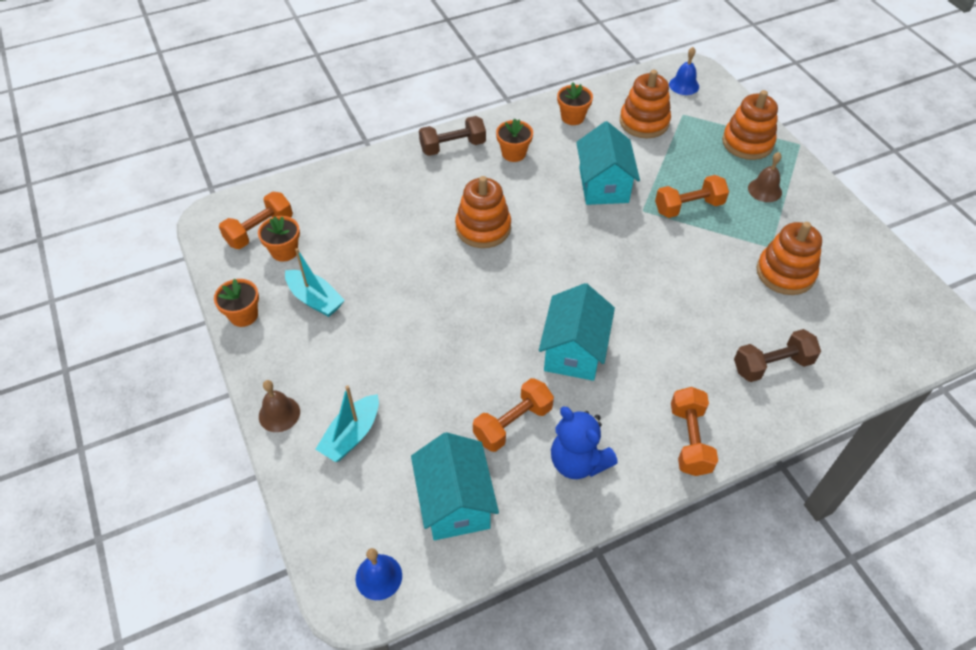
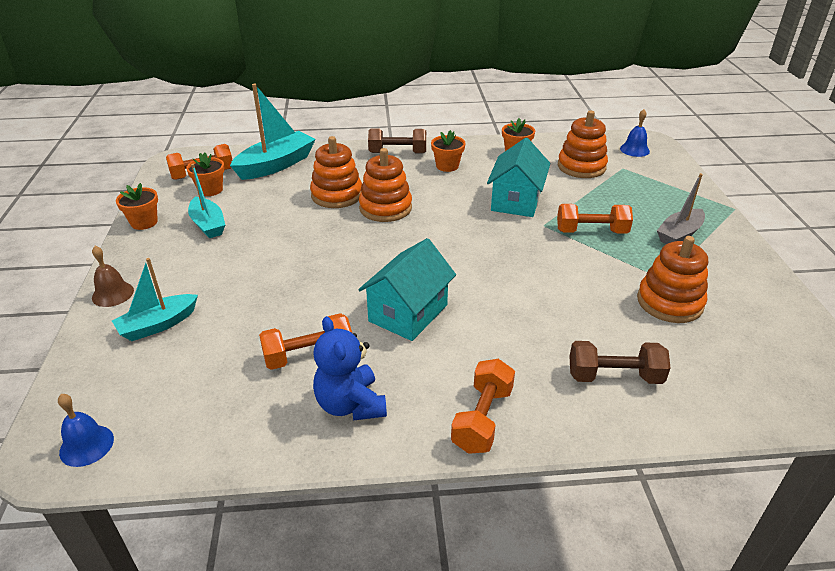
camera: 20 degrees right, 15 degrees down
(333, 197) = (276, 165): none -> turquoise boat
(455, 502) = (206, 404): turquoise house -> none
(747, 143) = (678, 198): orange stacking toy -> orange stacking toy (337, 195)
(764, 190) = (679, 234): brown bell -> grey boat

